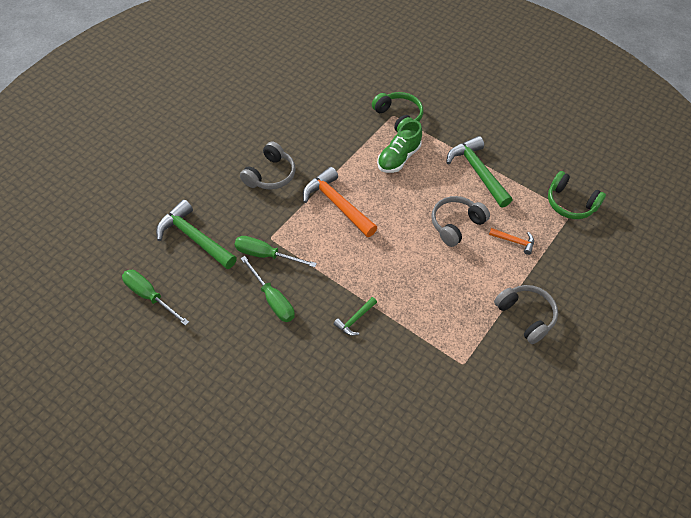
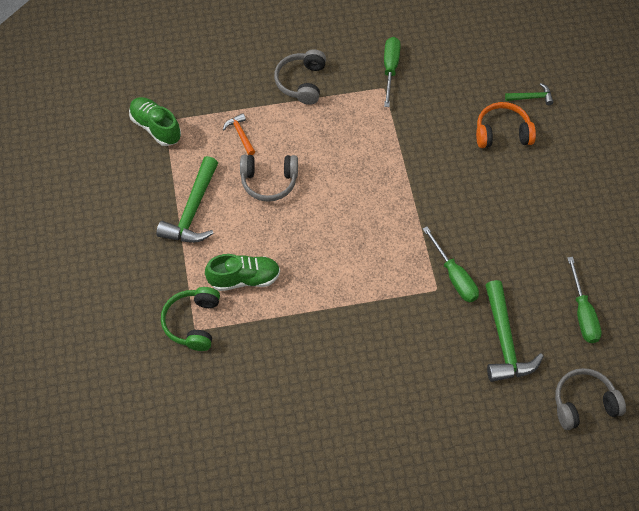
camera: 135 degrees left, 5 degrees up
(270, 175) = (380, 355): grey headphones -> grey headphones (584, 403)
(272, 299) = (481, 234): green screwdriver -> green screwdriver (390, 69)
(330, 402) = (502, 133): none -> orange headphones
(337, 204) = (348, 276): orange hammer -> none
(355, 319) = (430, 171): green hammer -> green hammer (531, 97)
(570, 203) = (156, 127): green headphones -> green shoe

